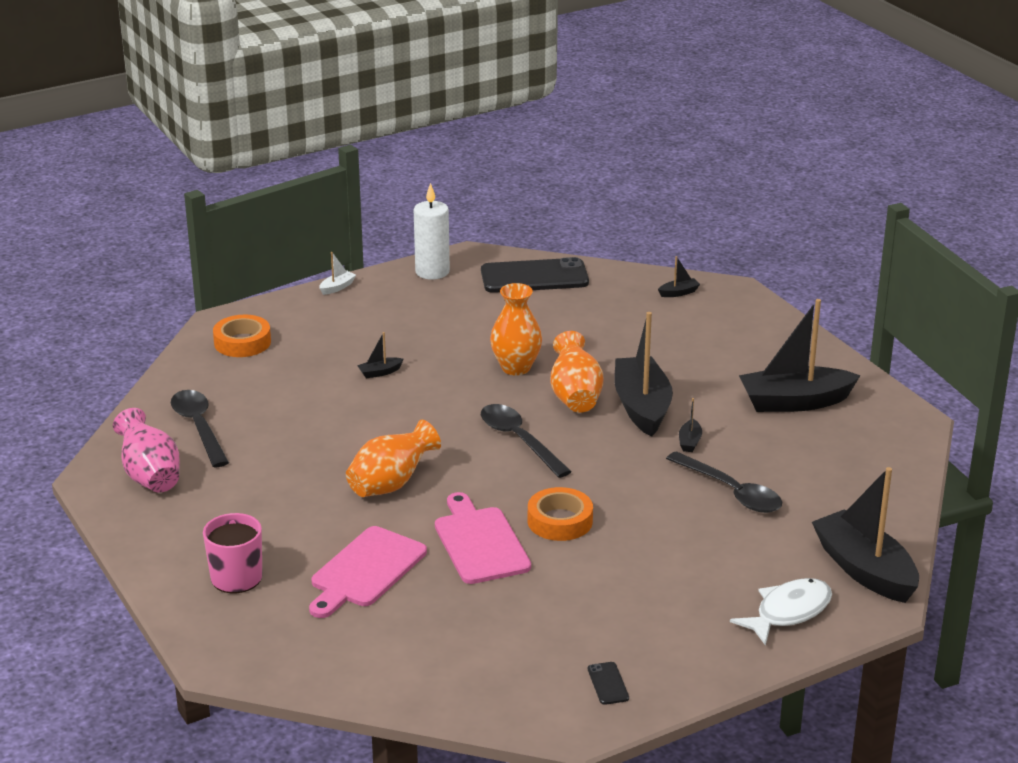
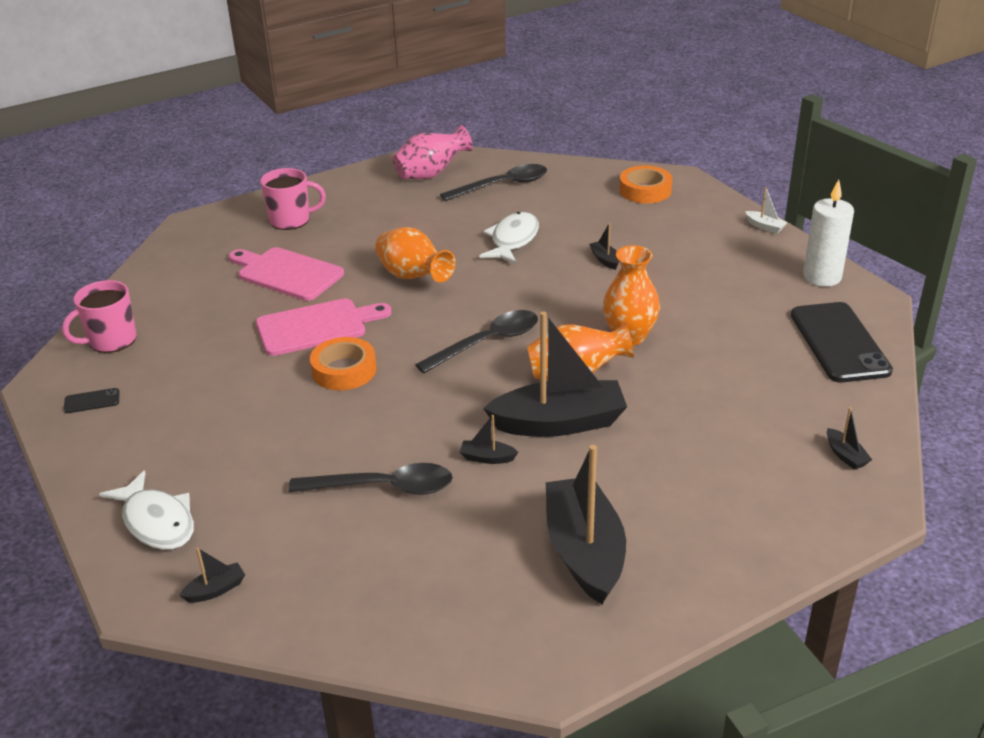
camera: 90 degrees right, 5 degrees up
(327, 423) = (513, 240): none -> white fish
(491, 688) = (111, 340): none -> pink mug
(731, 492) = (384, 487): black spoon -> black spoon turned 135 degrees counterclockwise
(864, 570) = (216, 590): black boat -> black boat, size x0.40

